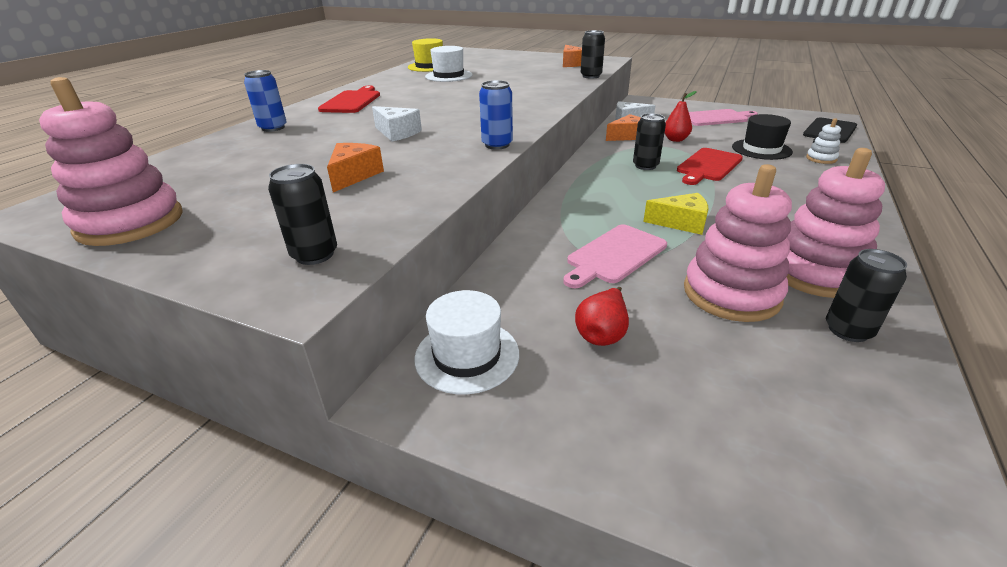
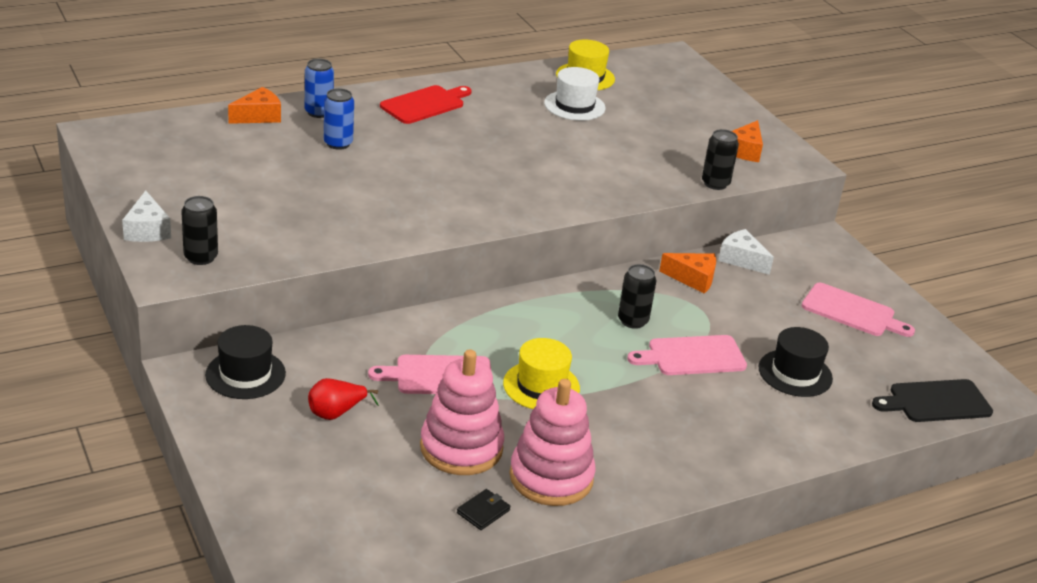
camera: 35 degrees right, 0 degrees up
(130, 223) = (138, 173): pink stacking toy -> none
(354, 175) = (303, 203): orange cheese -> orange cheese (259, 116)
(397, 133) = (397, 171): white cheese -> white cheese (147, 230)
(467, 355) = (245, 374): white hat -> black hat
(497, 145) = (446, 229): blue can -> blue can (338, 143)
(675, 139) = (734, 311): red pear -> none
(681, 223) = (541, 386): yellow cheese -> yellow hat
(708, 166) = (692, 356): red cutting board -> pink cutting board
(821, 159) = (829, 418): white stacking toy -> none
(848, 330) = (483, 511): black can -> black wallet

